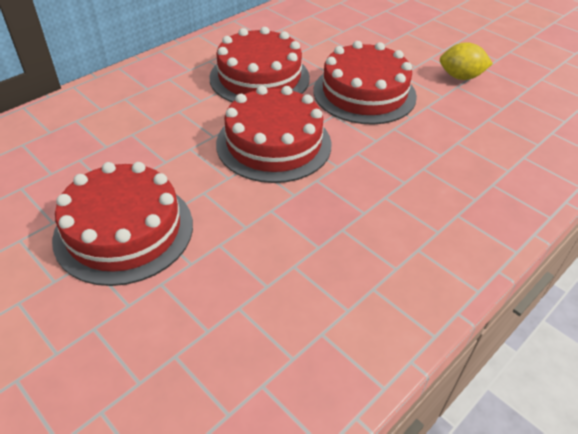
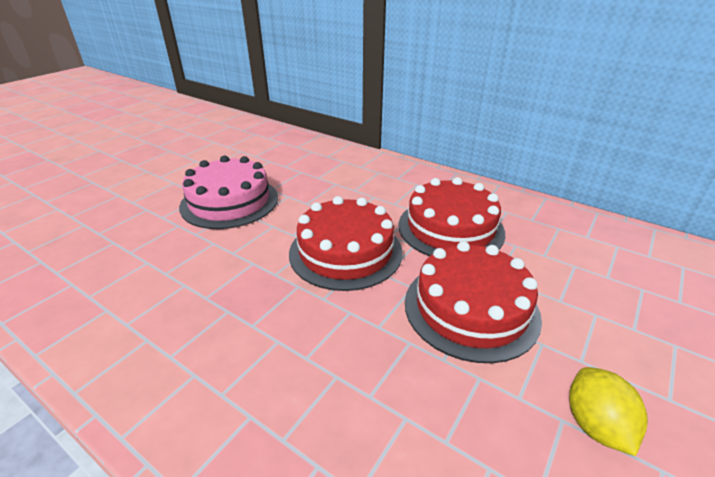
camera: 80 degrees right, 10 degrees down
(124, 230) = (229, 201): red cake -> pink cake

